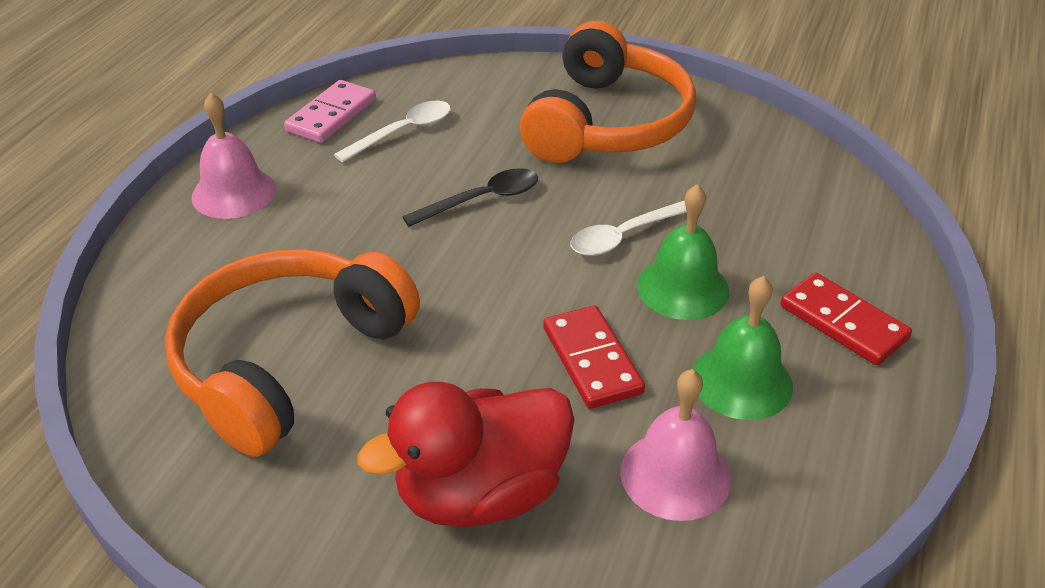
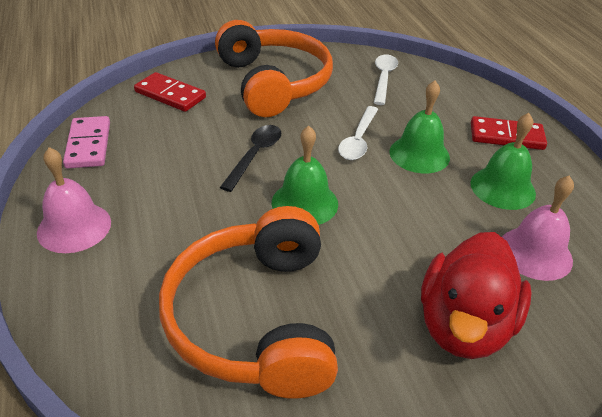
camera: 40 degrees left, 0 degrees up
(403, 132) = (154, 136): white spoon -> white spoon (383, 78)
(472, 276) = (304, 203): none -> green bell
(592, 360) = (425, 216): red domino -> red domino (170, 95)

